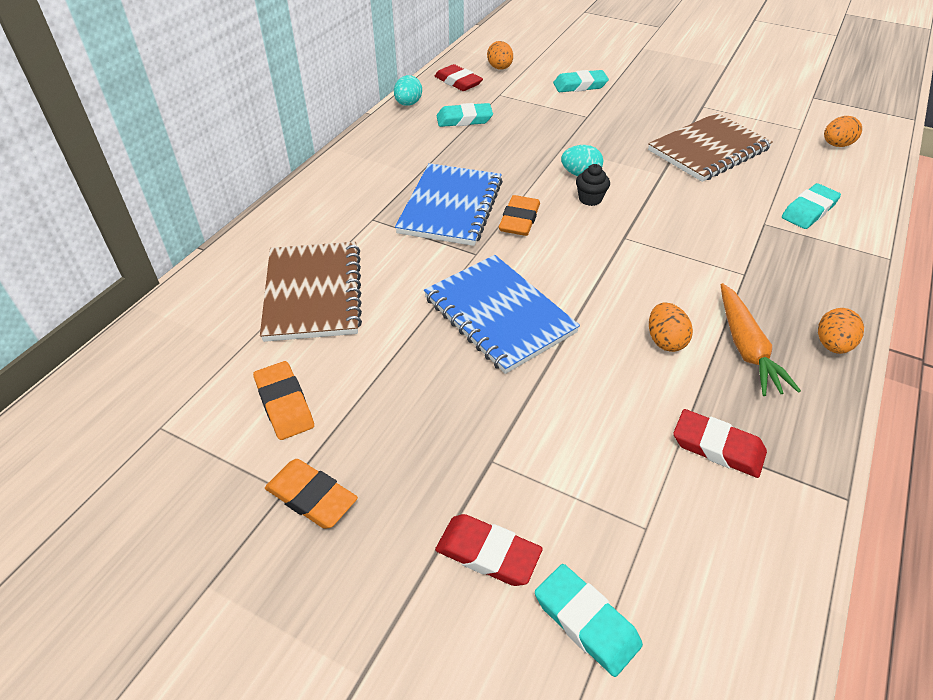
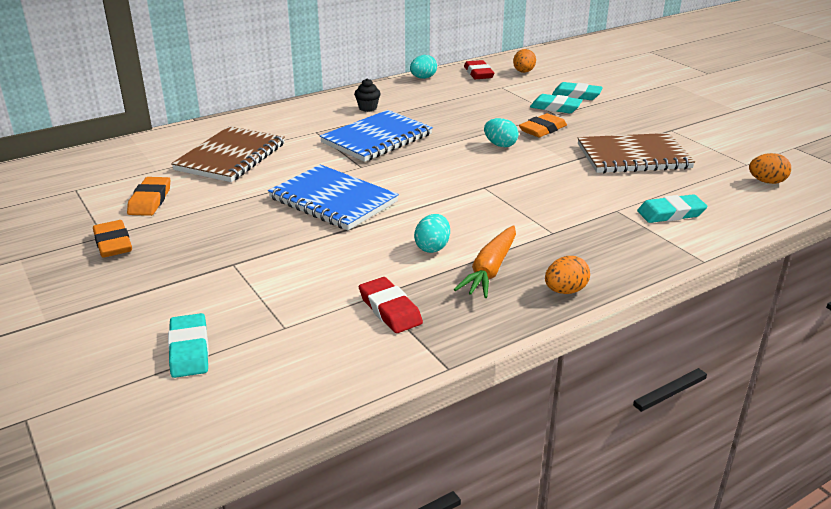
camera: 30 degrees right, 15 degrees down
(464, 119) = (453, 95): turquoise eraser -> turquoise eraser (555, 107)
(488, 553) = (174, 301): red eraser -> none
(499, 315) = (333, 200): blue notebook -> blue notebook turned 45 degrees counterclockwise
(519, 220) = (416, 157): orange eraser -> orange eraser (542, 129)
(590, 199) = (487, 160): black cupcake -> black cupcake (367, 108)
(665, 341) = (432, 247): orange egg -> turquoise egg

